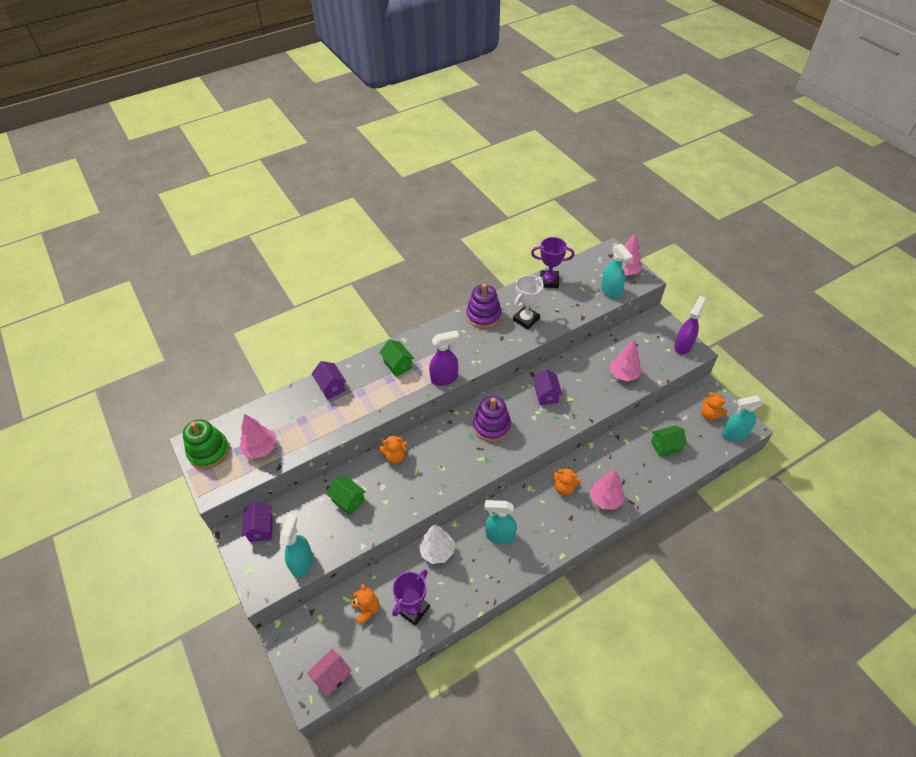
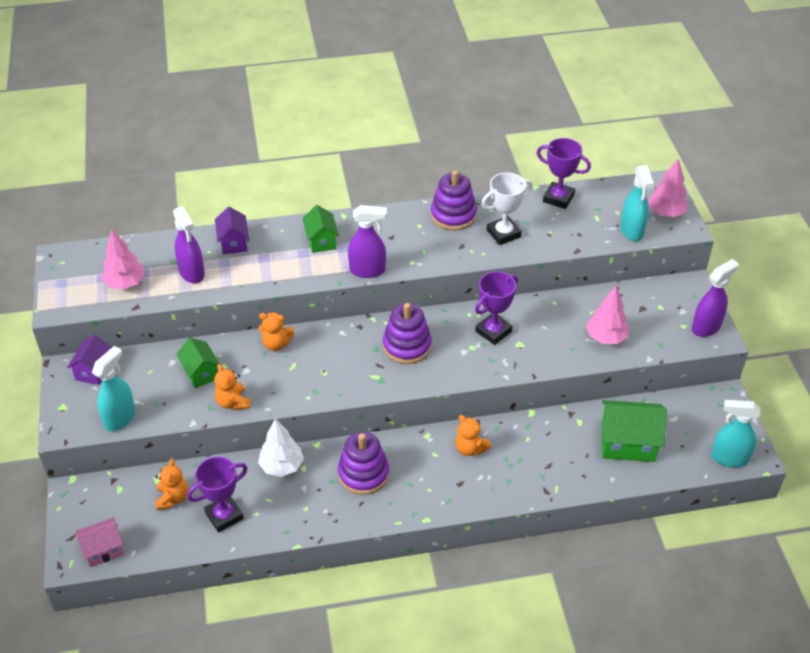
camera: 20 degrees right, 5 degrees down
(209, 451) = (70, 270): green stacking toy -> none
(311, 423) = (192, 273): none -> purple spray bottle
(499, 535) = (363, 474): turquoise spray bottle -> purple stacking toy
(546, 394) = (493, 331): purple house -> purple trophy
(605, 499) = (514, 477): pink tree -> none
(665, 446) = (627, 443): green house -> green house, size x1.61
(709, 414) = (709, 425): orange teddy bear -> orange teddy bear (233, 402)

